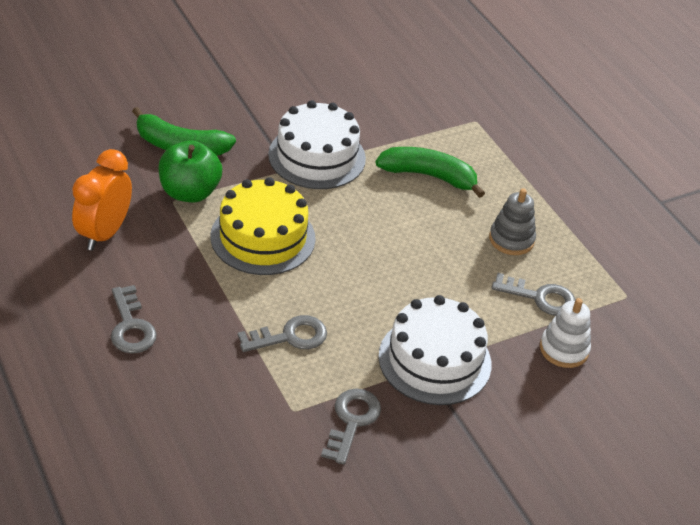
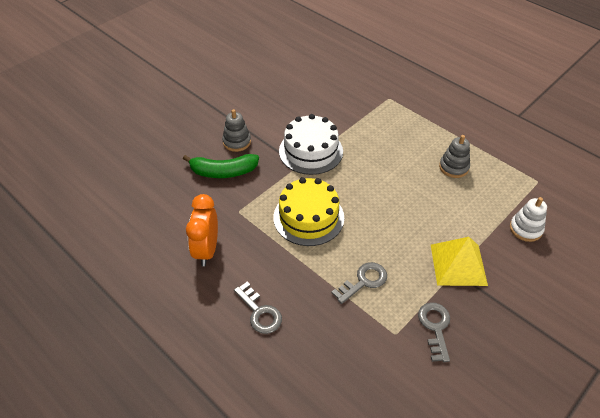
camera: 15 degrees left, 5 degrees up
(190, 192) = (246, 202): green apple -> none
(220, 114) = (237, 142): none -> grey stacking toy
(429, 176) = (383, 142): green banana -> none
(434, 360) = (458, 264): white cake -> yellow pyramid
(540, 297) = (492, 199): grey key -> none

